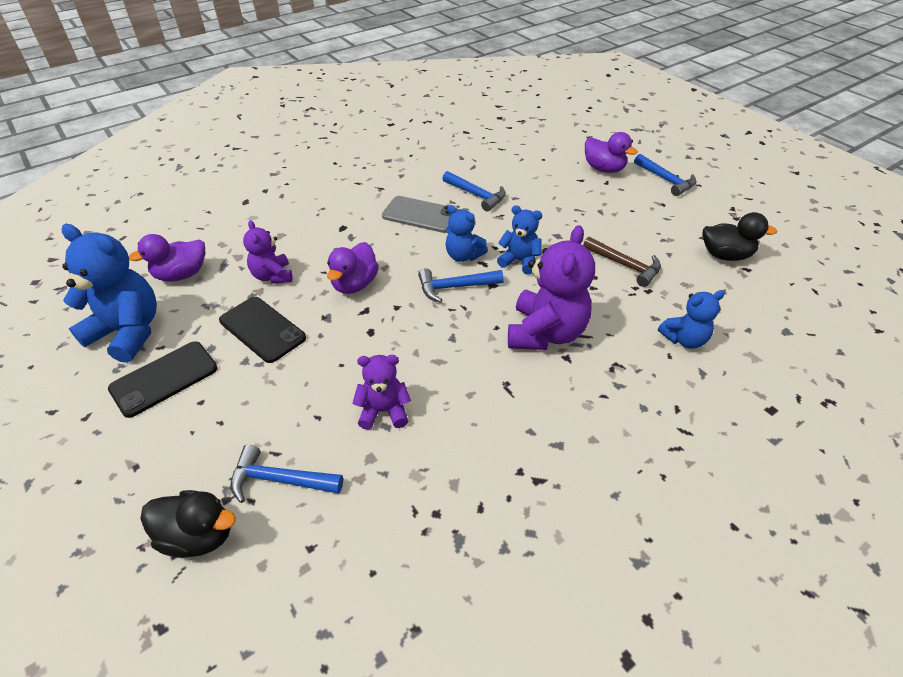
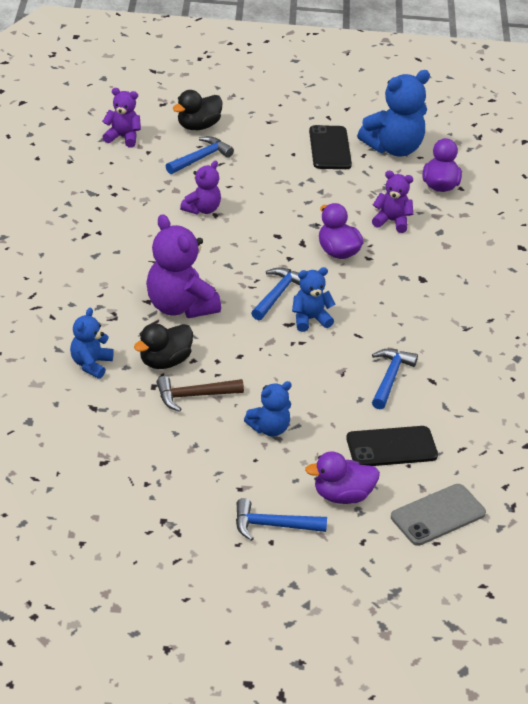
camera: 125 degrees right, 5 degrees down
(262, 329) = (334, 196): black phone -> black phone (391, 447)
(297, 608) = (123, 137): none -> purple teddy bear
(421, 215) = (394, 328): grey phone -> grey phone (438, 515)
(476, 195) = (390, 378): blue hammer -> blue hammer turned 120 degrees clockwise
(519, 261) = (268, 343): blue teddy bear -> blue teddy bear (269, 428)
(725, 255) = (132, 464): black duck -> black duck (164, 361)

